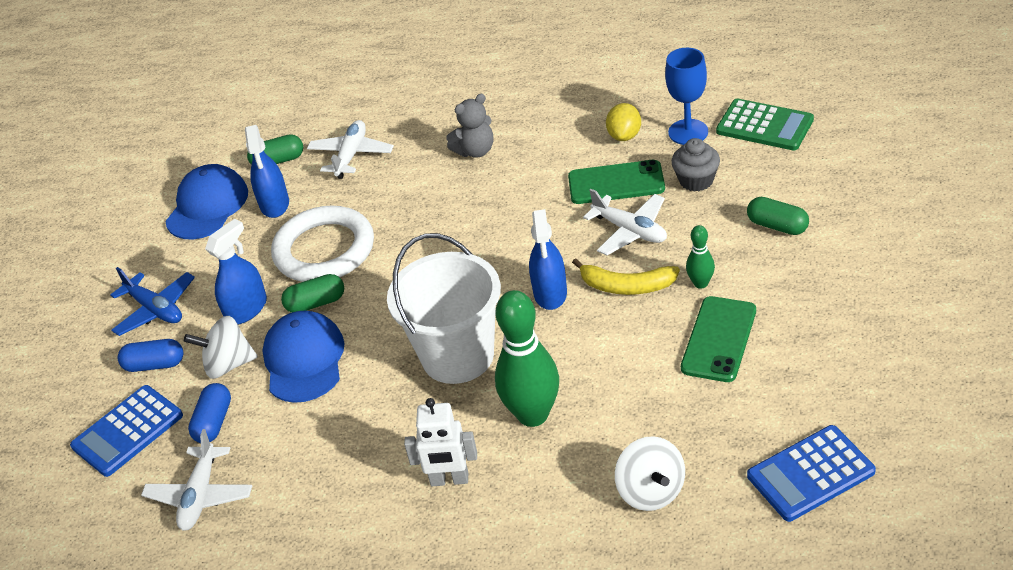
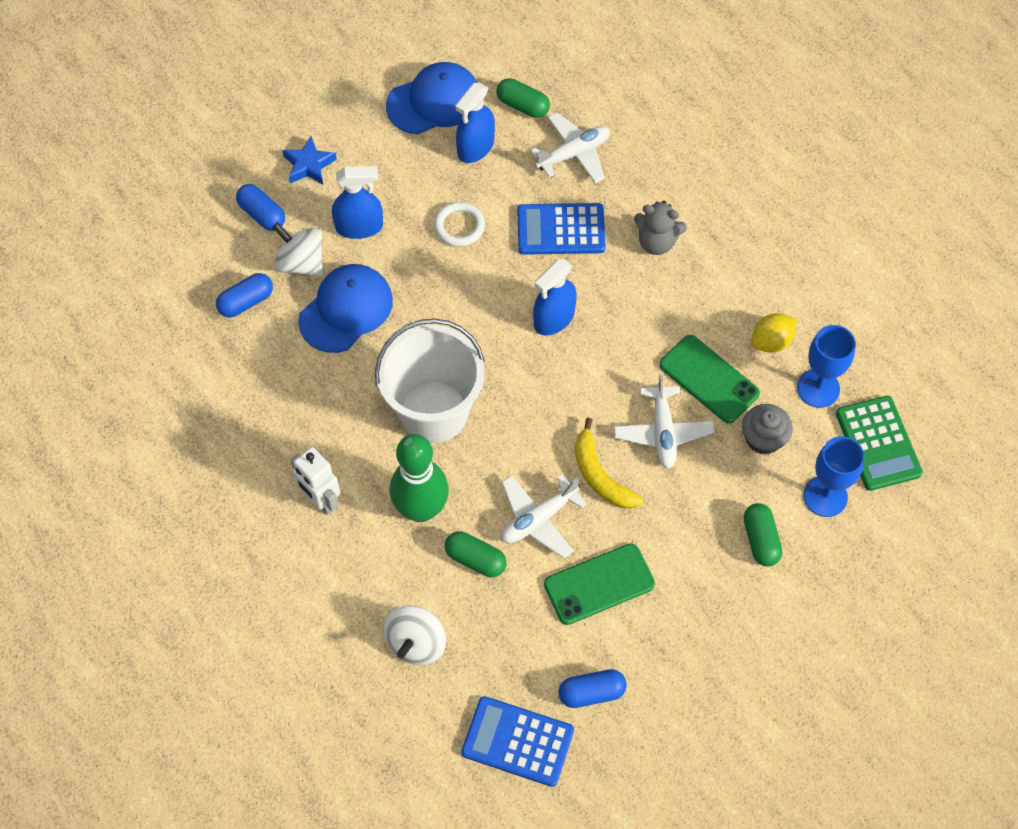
camera: 40 degrees right, 20 degrees up
(128, 431) = (195, 253): blue calculator -> blue calculator (561, 230)
(155, 309) = (309, 165): blue plane -> blue star
(200, 495) = (183, 351): white plane -> white plane (538, 519)
(316, 303) = (403, 269): green capsule -> green capsule (475, 559)
(324, 250) = (459, 226): white ring -> white ring, size x0.50
(550, 293) = (548, 426): blue spray bottle -> blue spray bottle (554, 318)
(700, 283) = (647, 528): green bowling pin -> none
(778, 173) = (825, 496): none -> blue goblet
(811, 398) = (591, 692): none -> blue capsule

